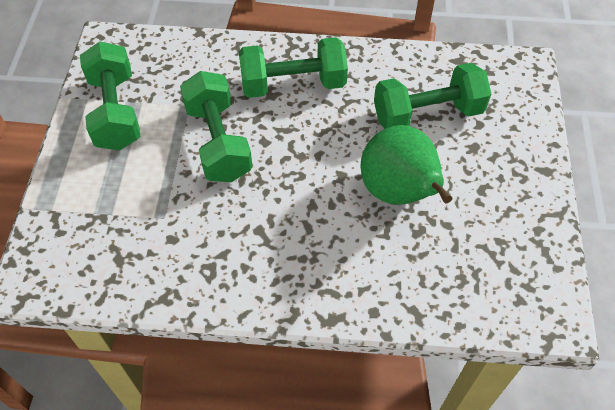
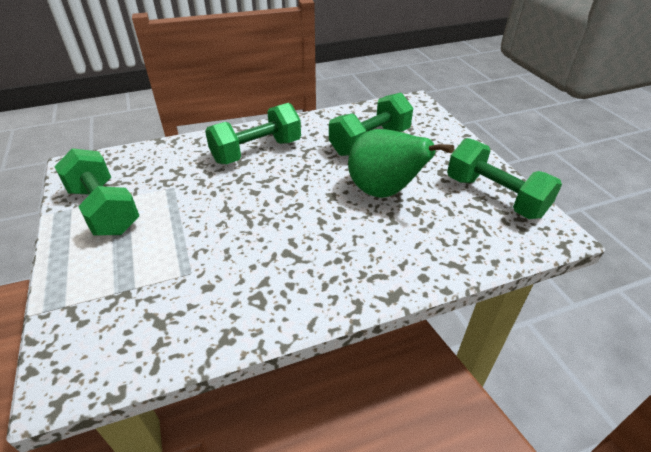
camera: 25 degrees left, 15 degrees down
(218, 142) = (214, 203): green dumbbell -> green dumbbell (495, 196)

